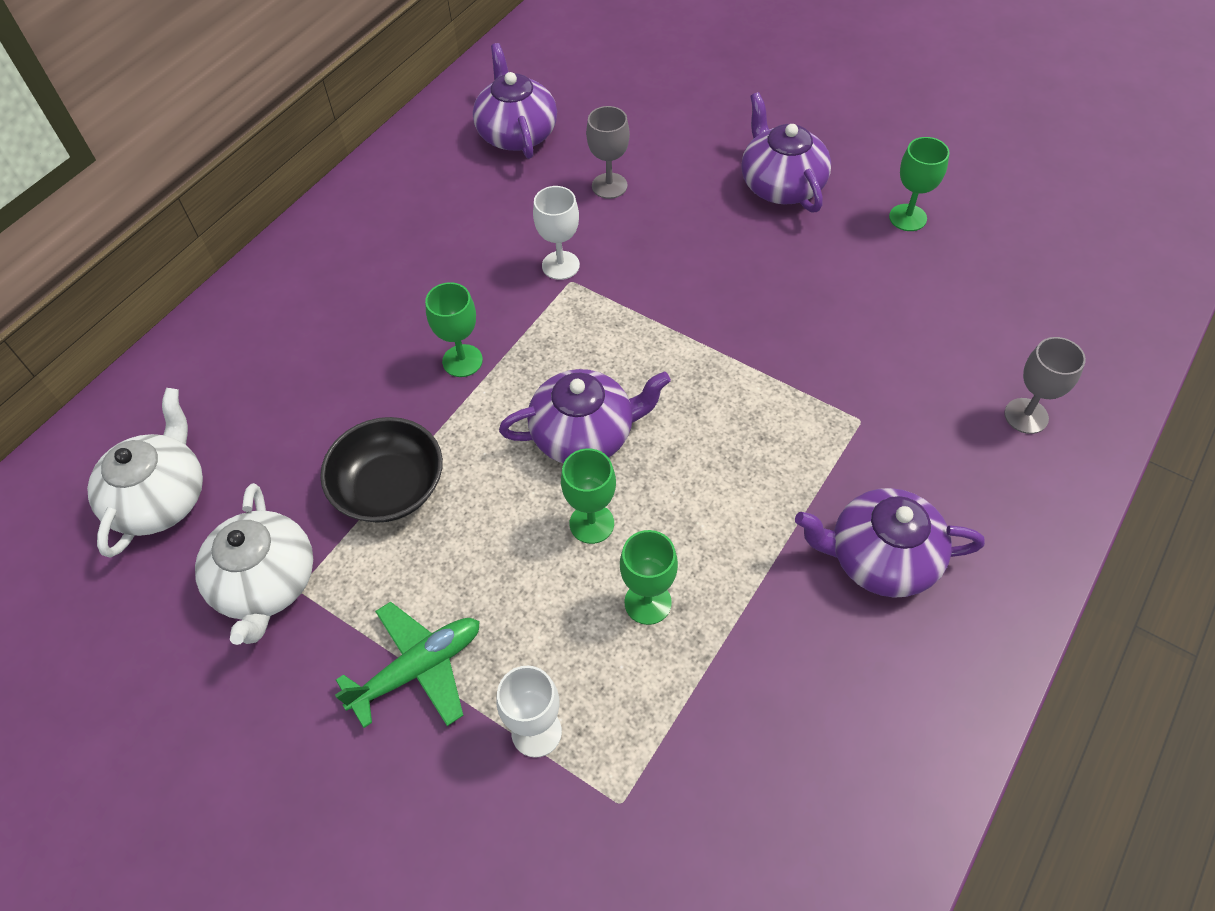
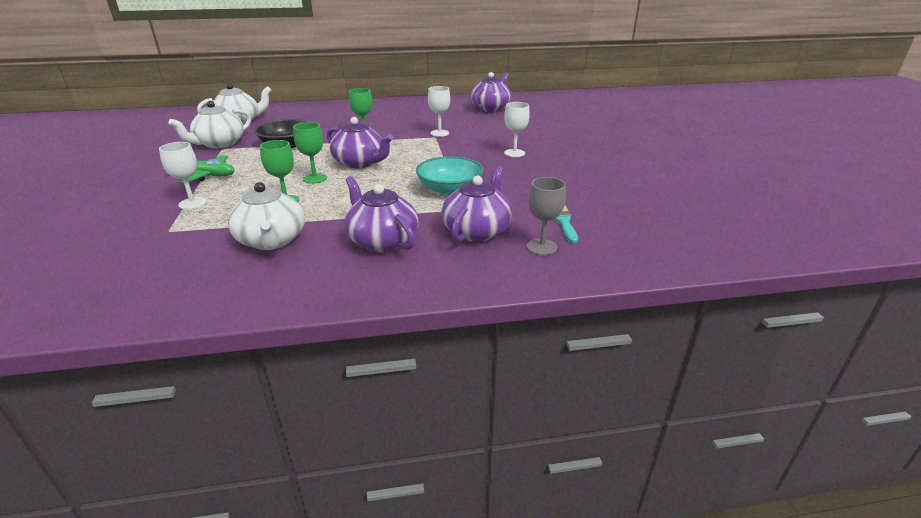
camera: 45 degrees right, 25 degrees down
(609, 186) = (496, 127): grey goblet -> none
(734, 242) = (514, 153): none -> white goblet
(774, 681) = (272, 241): none -> white teapot
(781, 185) = (566, 150): purple teapot -> purple teapot (477, 231)
(787, 392) = (449, 189): none -> turquoise bowl
(907, 218) = (609, 178): green goblet -> none
(984, 351) = (563, 222): none -> turquoise brush

